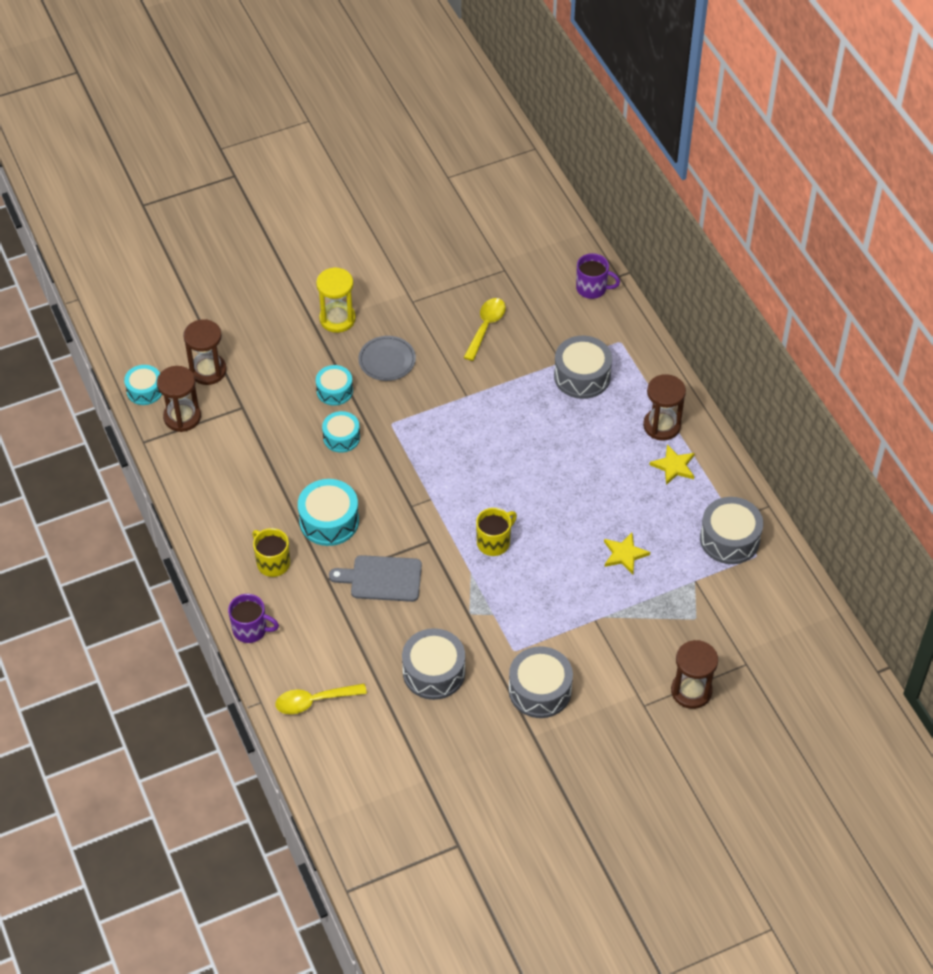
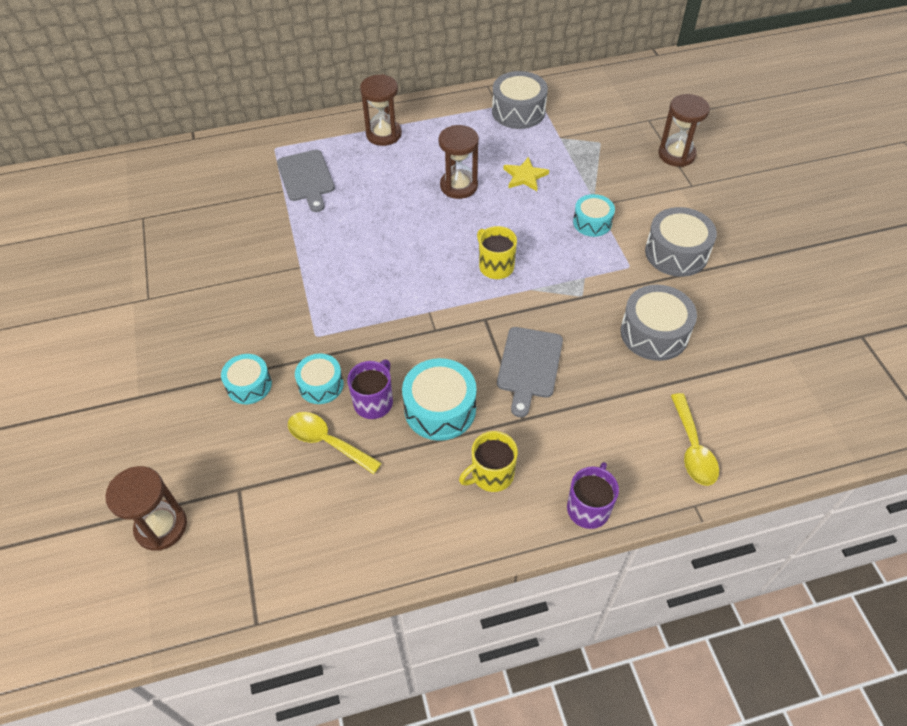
camera: 80 degrees left, 0 degrees up
(145, 390) = (163, 616): turquoise drum -> turquoise drum (592, 222)
(182, 417) = (229, 566): brown hourglass -> brown hourglass (459, 186)
(337, 319) = (140, 372): yellow hourglass -> none
(387, 360) = (223, 330): grey plate -> none
(486, 327) = (213, 241): yellow spoon -> yellow spoon (327, 442)
(582, 376) = (306, 178): grey drum -> grey cutting board
(592, 288) = (200, 158): purple mug -> purple mug (374, 402)
(674, 466) = (432, 133): yellow star -> none

